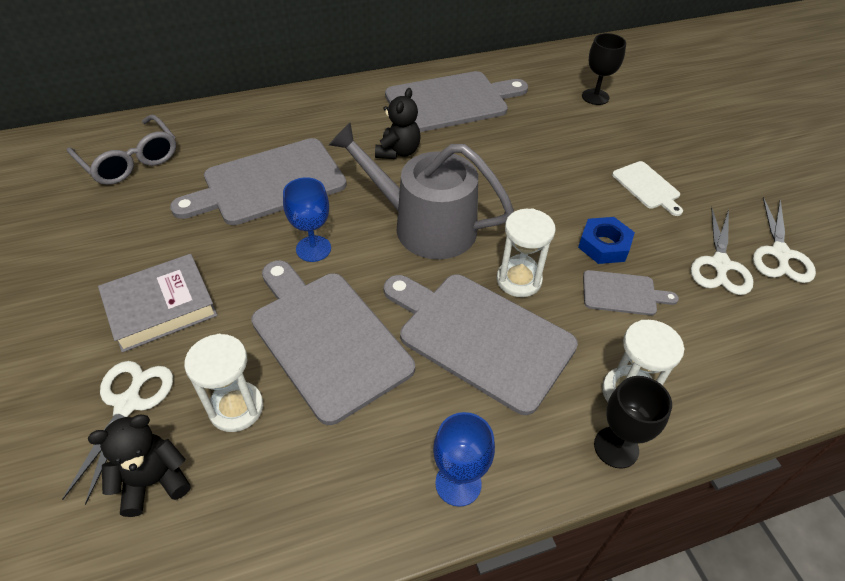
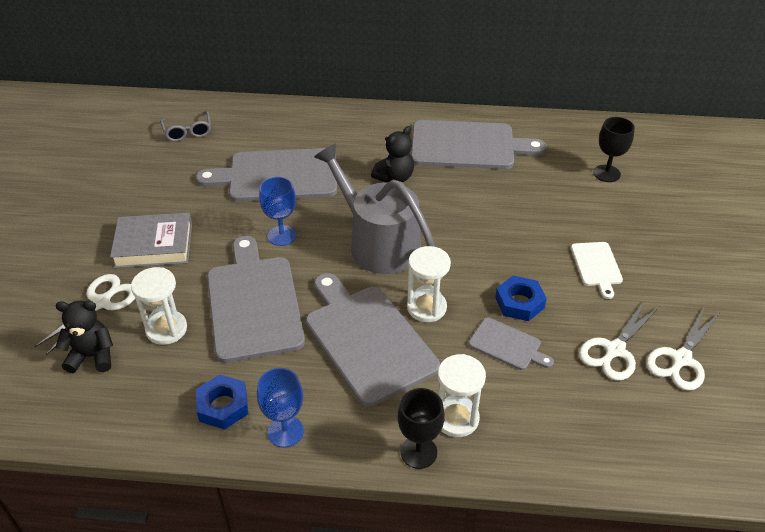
camera: 25 degrees right, 5 degrees down
(130, 160) = (188, 131): grey glasses -> grey glasses, size x0.65
(364, 481) = (223, 406): none -> blue nut

